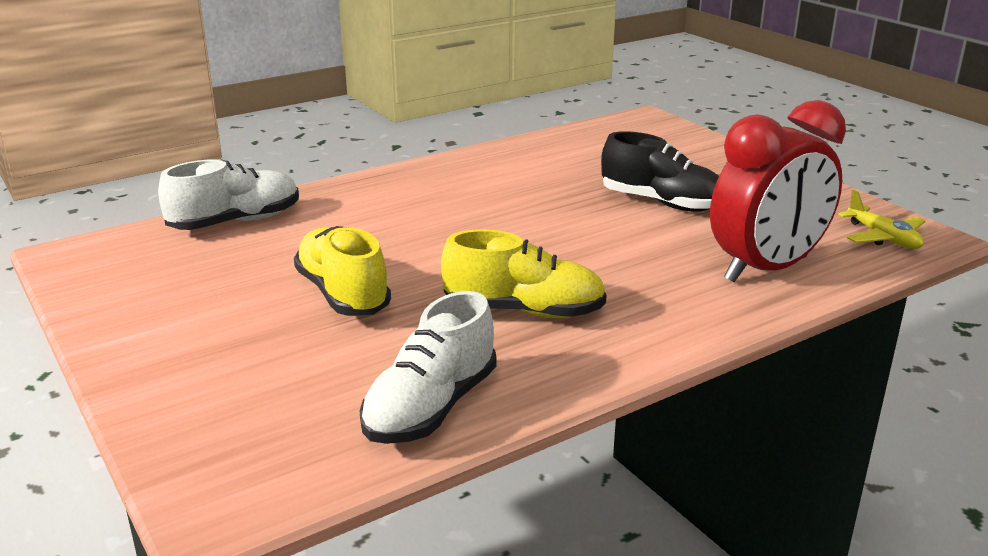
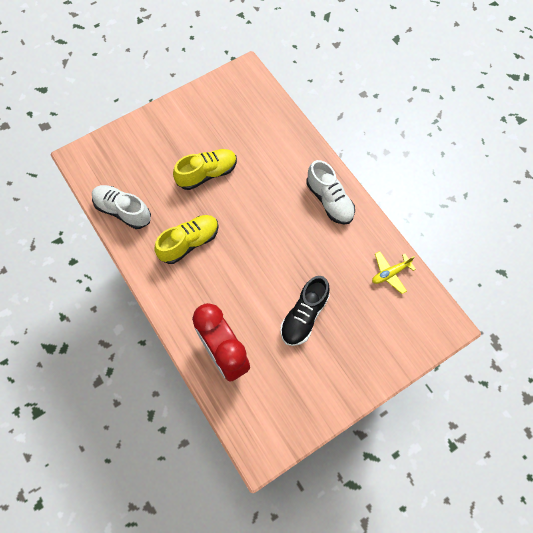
camera: 90 degrees right, 40 degrees up
(235, 222) = (277, 122): white shoe -> white shoe (329, 200)
(524, 311) = (189, 243): yellow shoe -> yellow shoe turned 135 degrees counterclockwise
(883, 238) = (259, 427): yellow plane -> yellow plane (390, 273)

